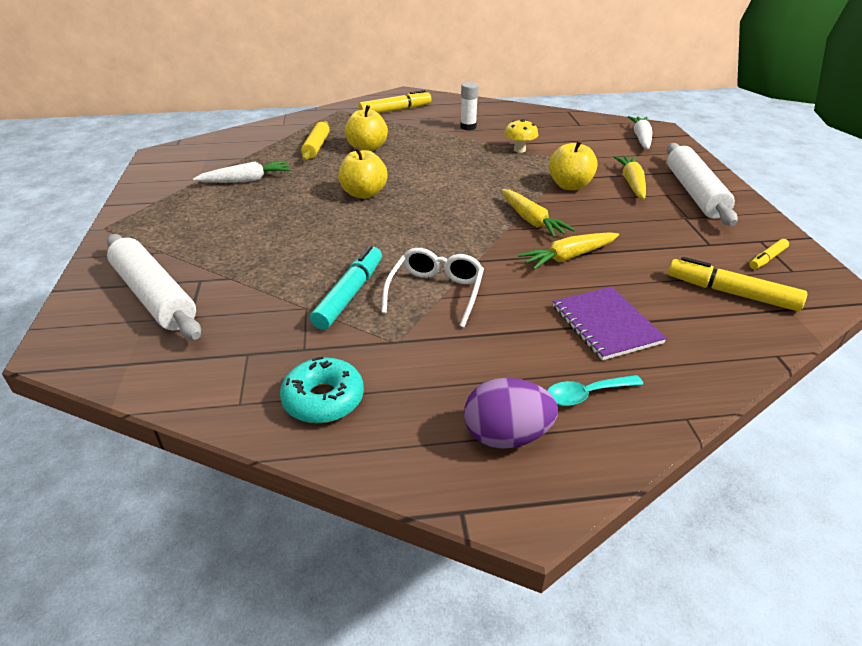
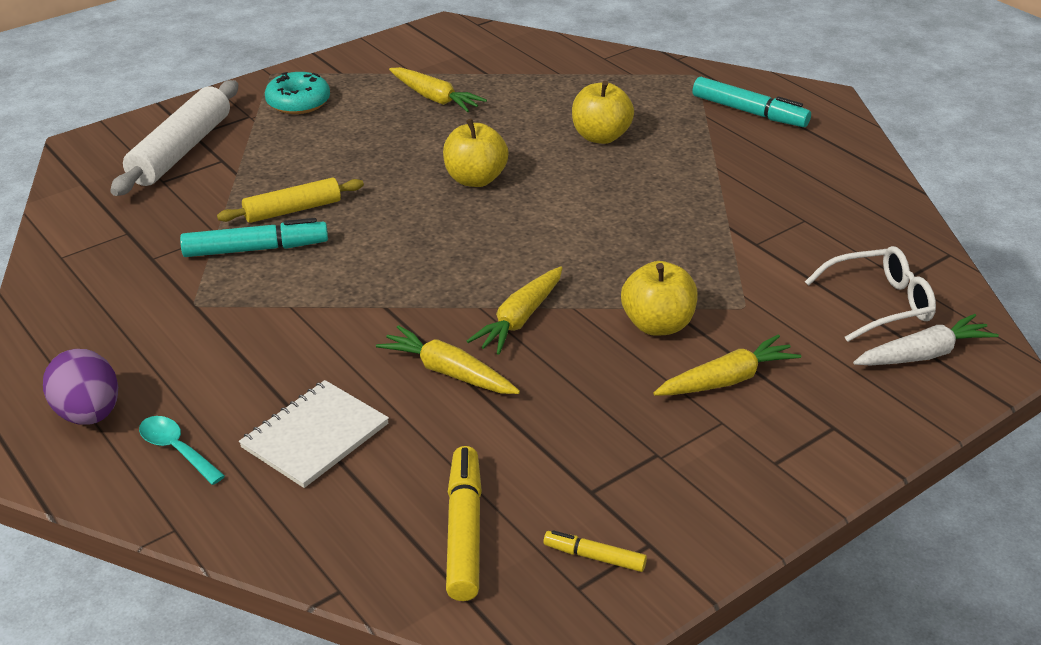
camera: 60 degrees right, 0 degrees up
(246, 180) = (435, 98): white carrot -> yellow carrot
(316, 147) = (565, 103): yellow rolling pin -> yellow rolling pin (292, 210)
(323, 399) = (87, 296): turquoise donut -> turquoise donut (298, 102)
(395, 110) = (749, 112): yellow marker -> turquoise marker
(436, 292) = (297, 300): white glasses -> white glasses (879, 304)
(468, 127) = (762, 185): white glue stick -> none
(519, 150) = (732, 250): yellow mushroom -> none
(606, 324) = (315, 436): purple notebook -> white notebook
(694, 193) = (757, 450): white rolling pin -> none

